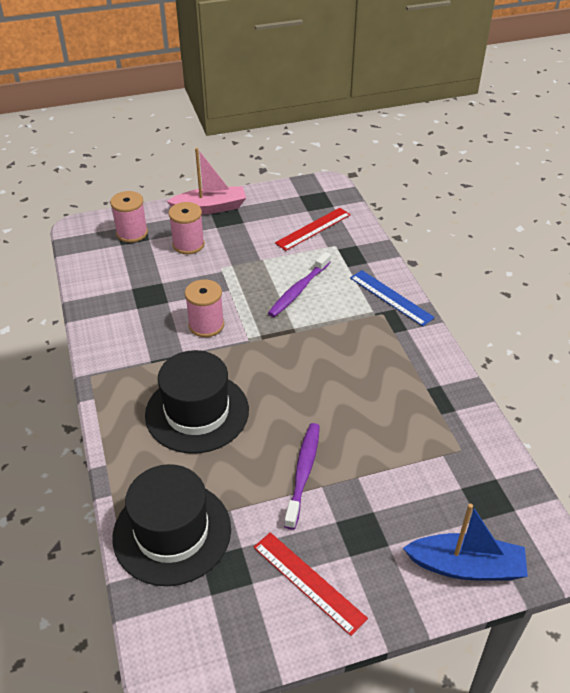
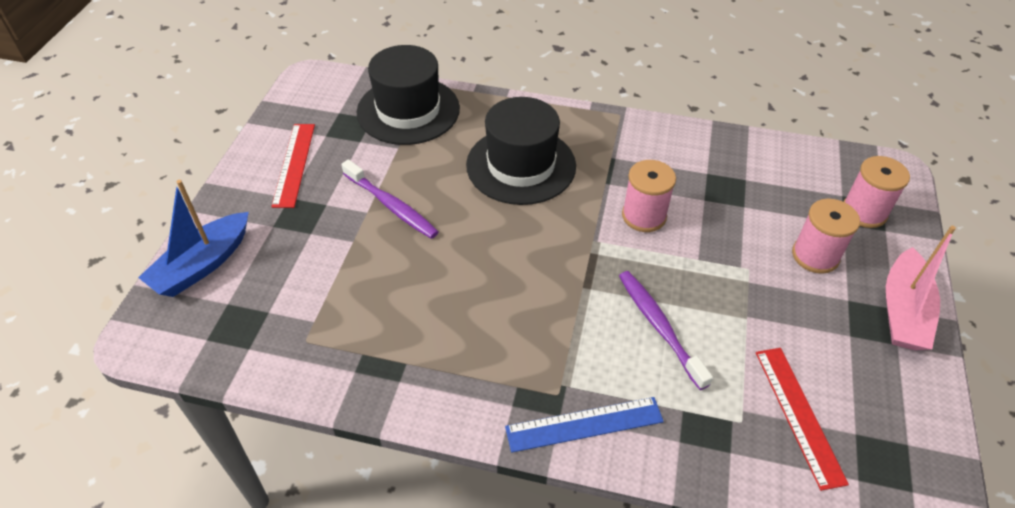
camera: 120 degrees right, 5 degrees up
(308, 581) = (294, 164): red ruler -> red ruler turned 75 degrees counterclockwise

